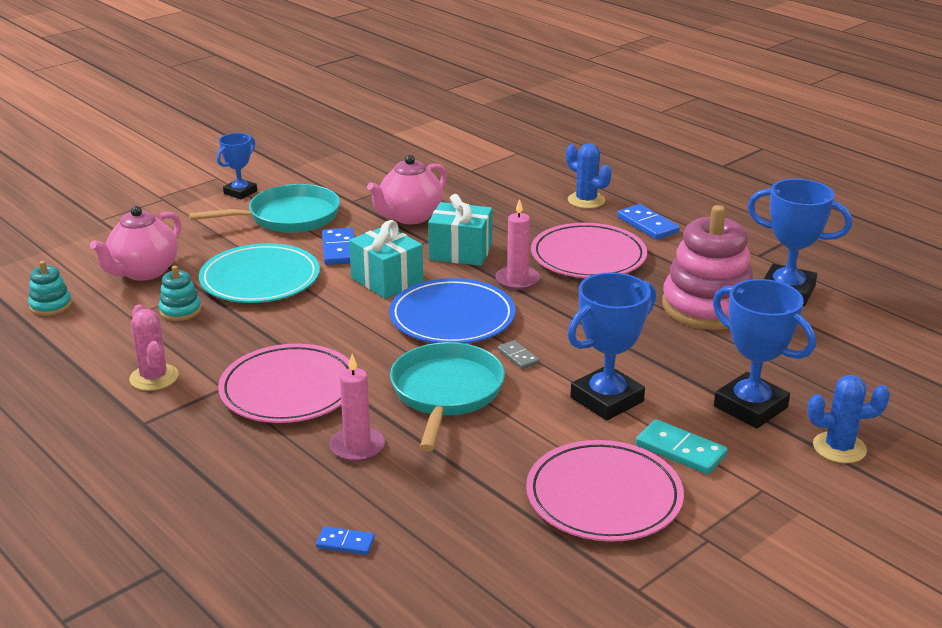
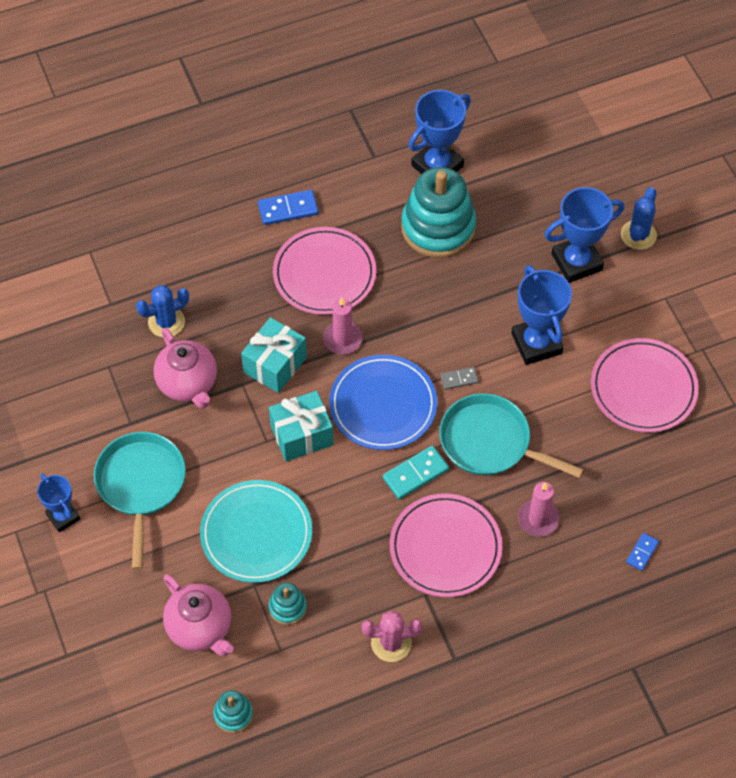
camera: 70 degrees left, 30 degrees up
(339, 249) = (227, 458): blue domino -> none
(586, 200) = (221, 235): blue cactus -> blue cactus (166, 322)
(680, 450) = (610, 324): turquoise domino -> turquoise domino (415, 474)
(707, 307) = (438, 227): pink stacking toy -> turquoise stacking toy

